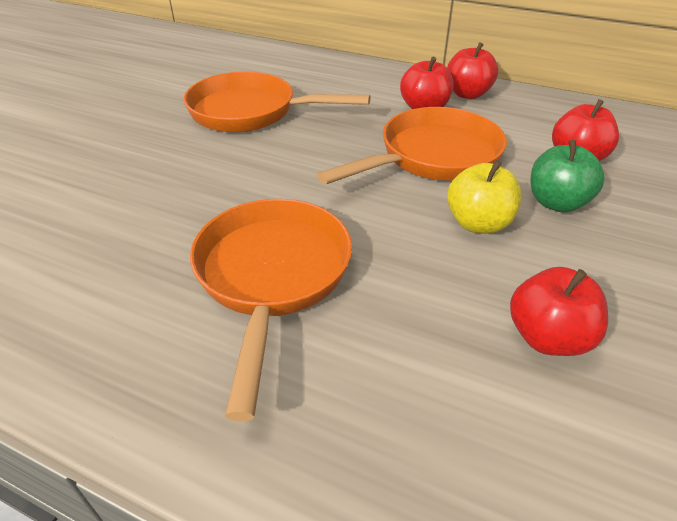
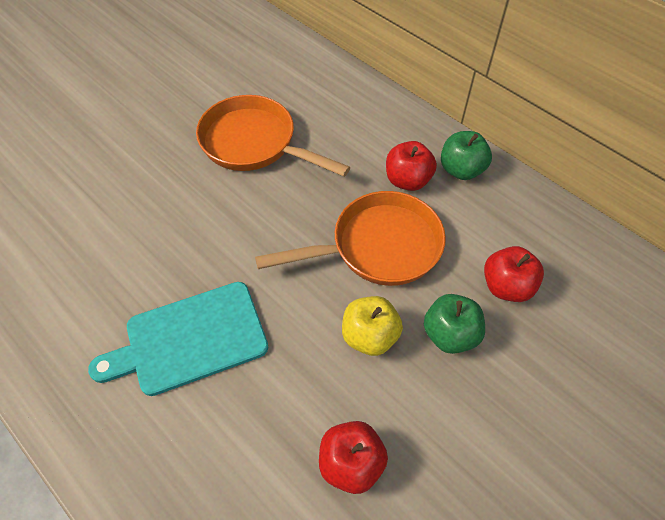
camera: 20 degrees right, 15 degrees up
(272, 277) = (190, 339): orange pan -> turquoise cutting board
(467, 94) = (461, 170): red apple -> green apple

